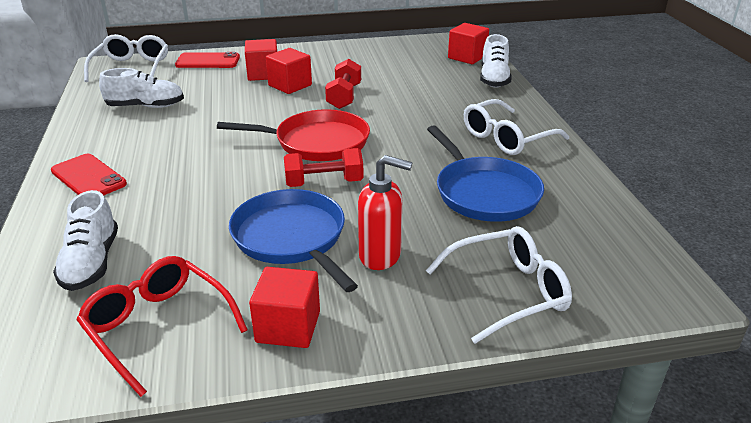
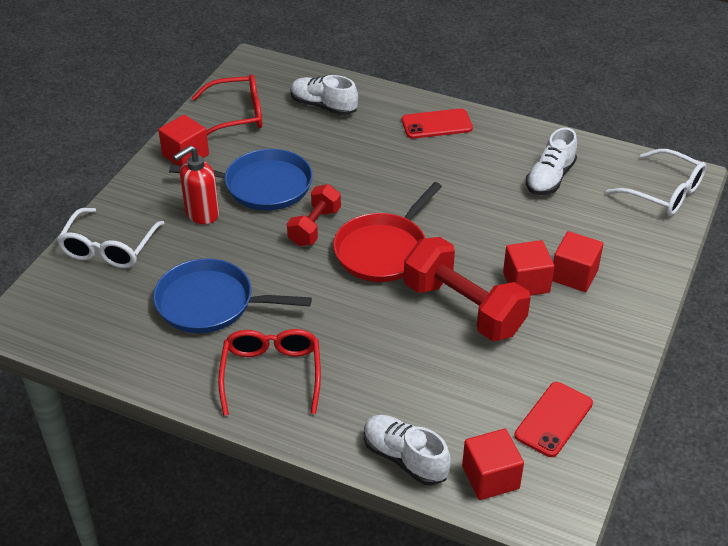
camera: 125 degrees right, 10 degrees up
(208, 61) = (645, 248): red phone -> red phone (553, 419)
(344, 97) = (463, 308): red dumbbell -> red dumbbell, size x1.70
(506, 138) = (271, 374): white glasses -> red glasses

